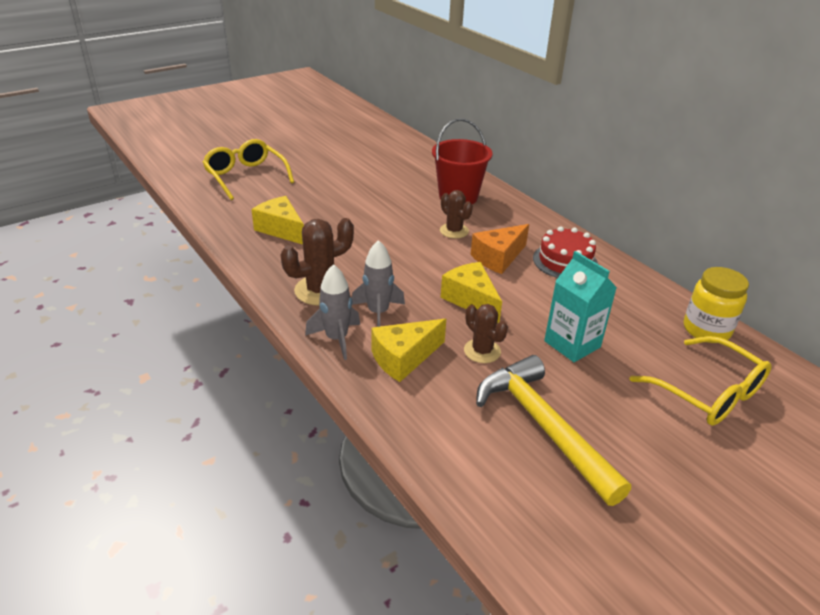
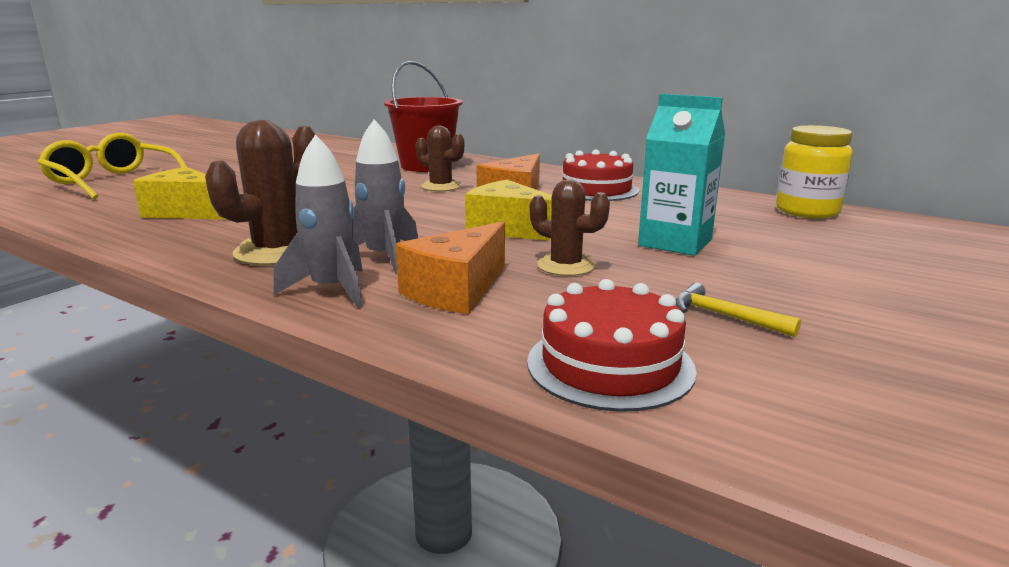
camera: 20 degrees left, 15 degrees down
(404, 358) = (456, 290): yellow cheese -> orange cheese
(449, 446) = (610, 365): none -> red cake
(543, 427) = (725, 316): yellow hammer -> yellow hammer, size x0.40
(708, 393) = (876, 252): yellow glasses -> none

